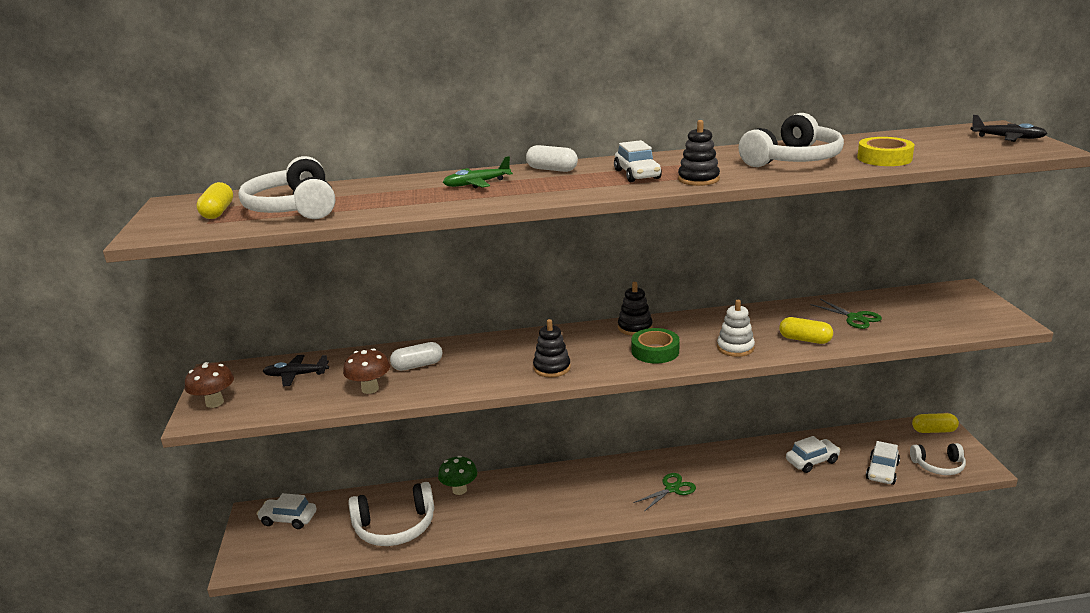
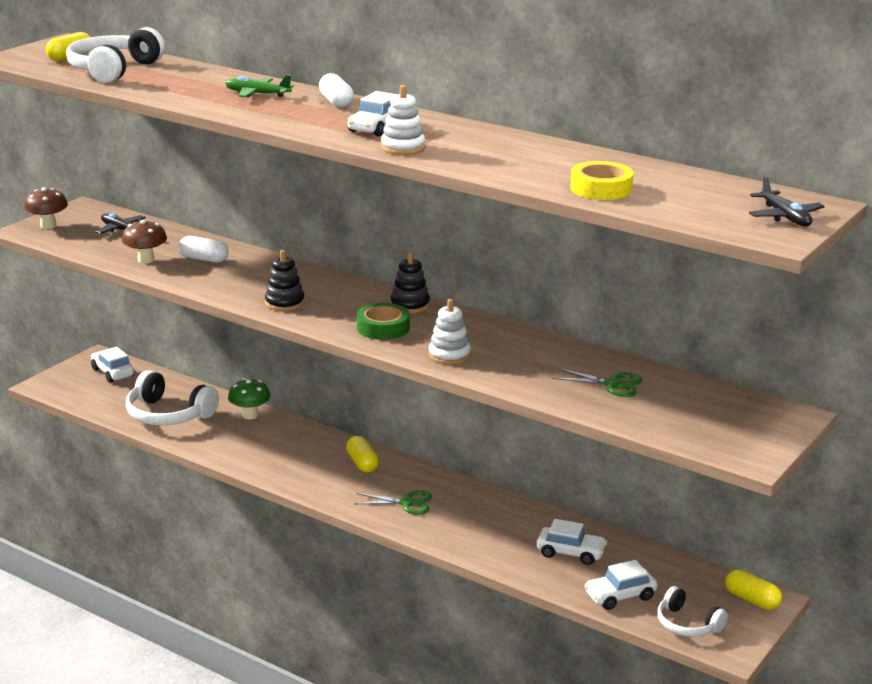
camera: 40 degrees right, 0 degrees up
(698, 179) = (403, 148): black stacking toy -> white stacking toy
(793, 159) = (527, 161): white headphones -> none
(805, 340) = (521, 377): yellow capsule -> yellow capsule (362, 463)
(855, 318) = (612, 384): green scissors -> green scissors turned 75 degrees counterclockwise

